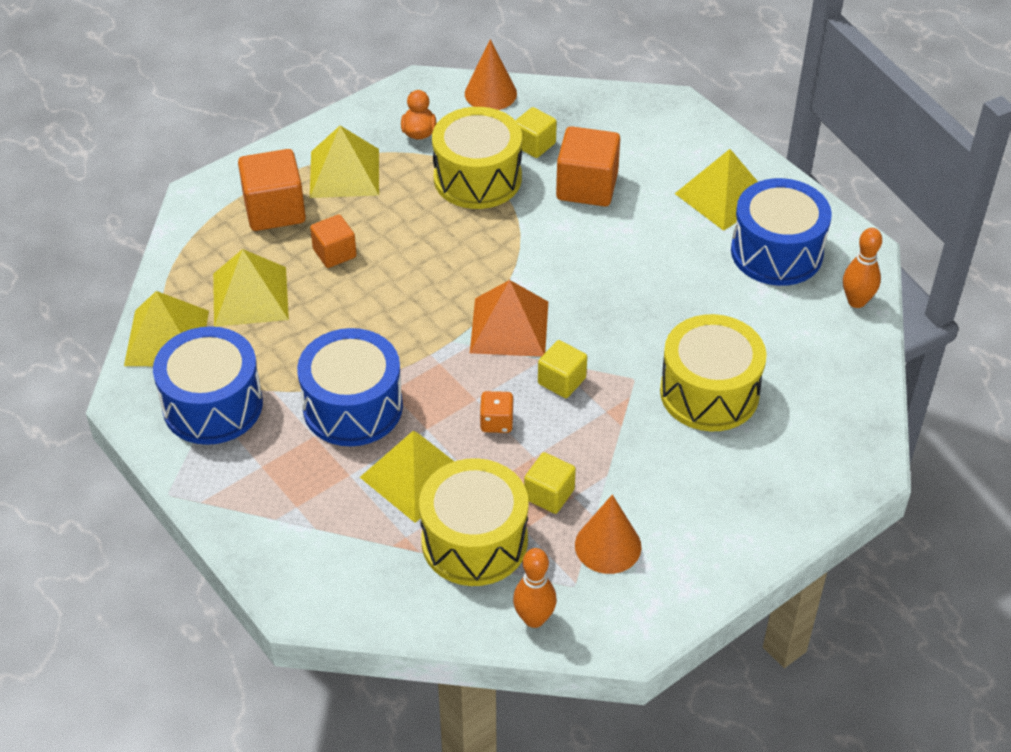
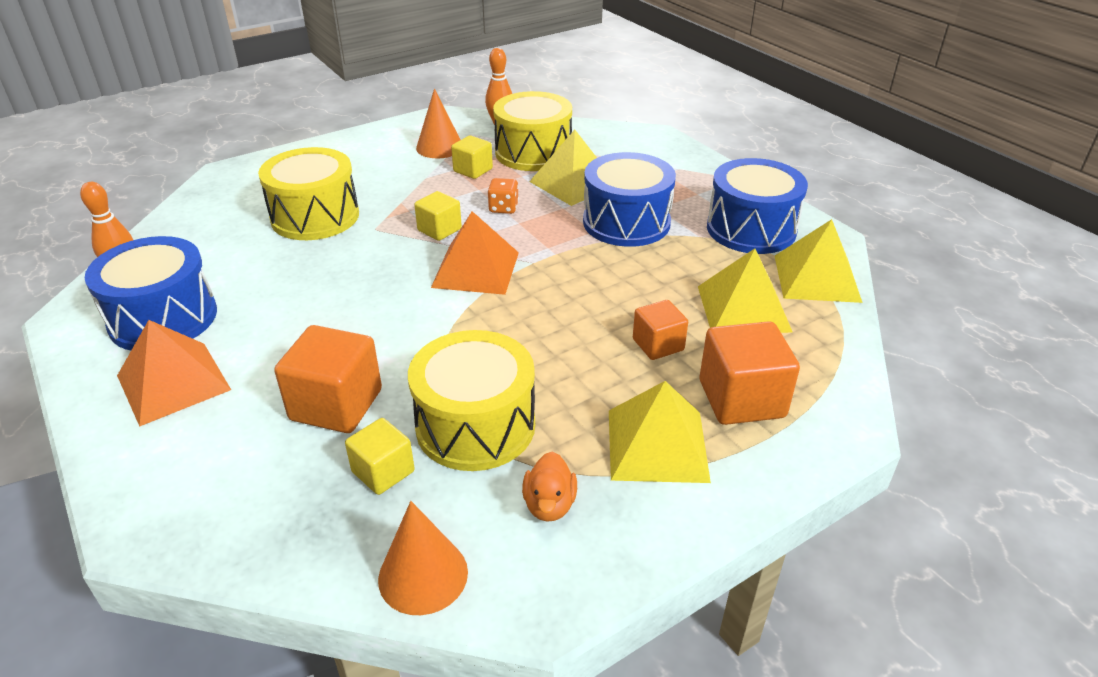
camera: 175 degrees left, 10 degrees down
(723, 196) = (173, 382): yellow pyramid -> orange pyramid

